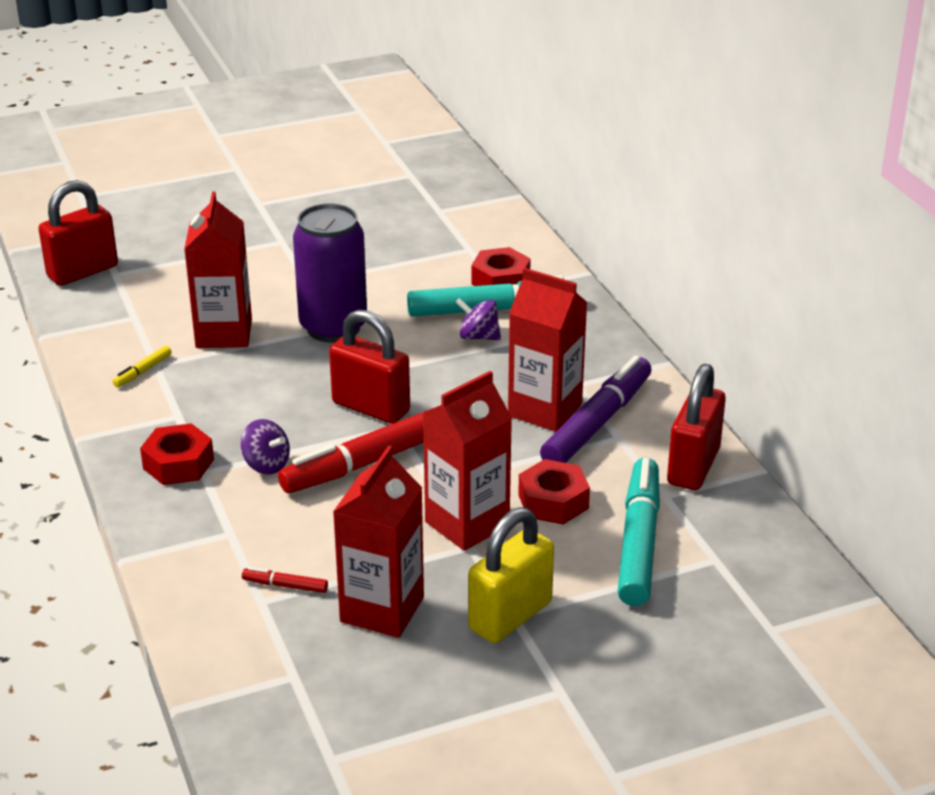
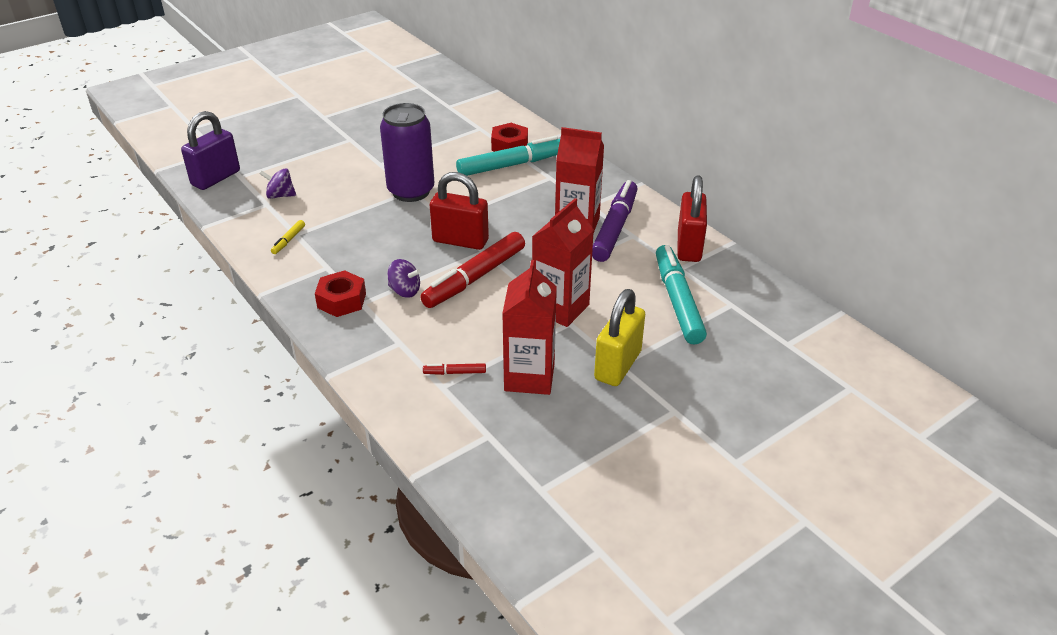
camera: 15 degrees left, 5 degrees up
(82, 272) = (216, 178): red padlock -> purple padlock
(224, 333) = (336, 206): red carton -> none
(478, 337) = (511, 184): purple spinning top -> purple spinning top (280, 195)
(553, 501) = (610, 284): red nut -> none

